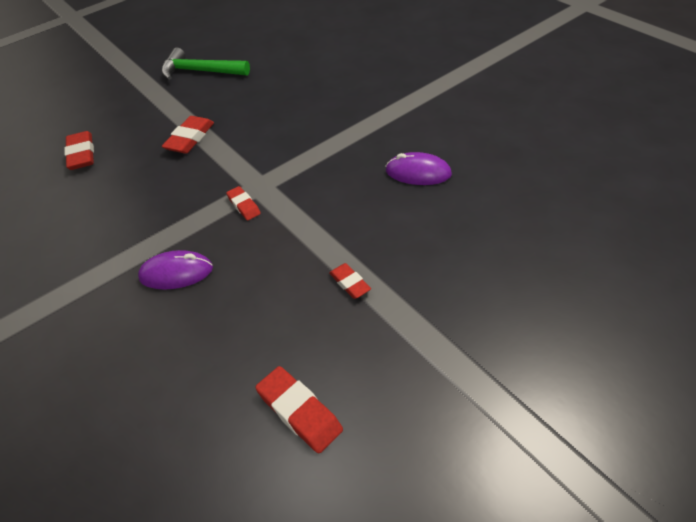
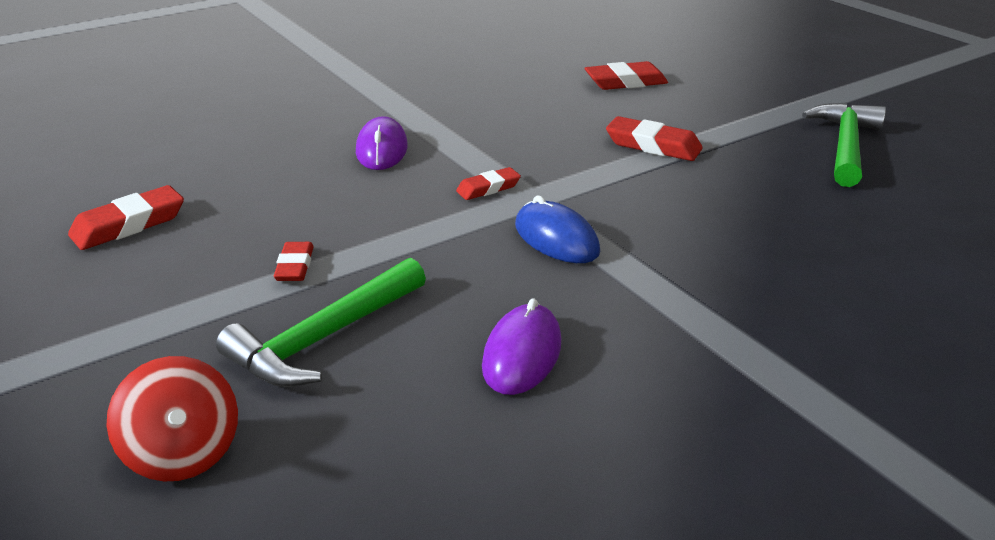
camera: 90 degrees right, 15 degrees down
(307, 170) = (556, 239): none -> blue mouse
(350, 283) = (295, 266): red eraser -> red eraser turned 60 degrees counterclockwise
(423, 250) = (324, 338): none -> green hammer
(531, 283) = (183, 452): none -> red spinning top

